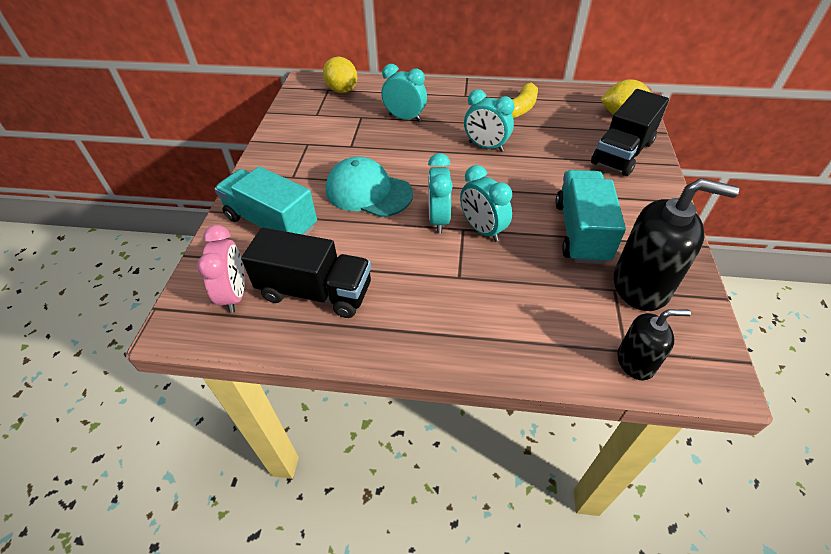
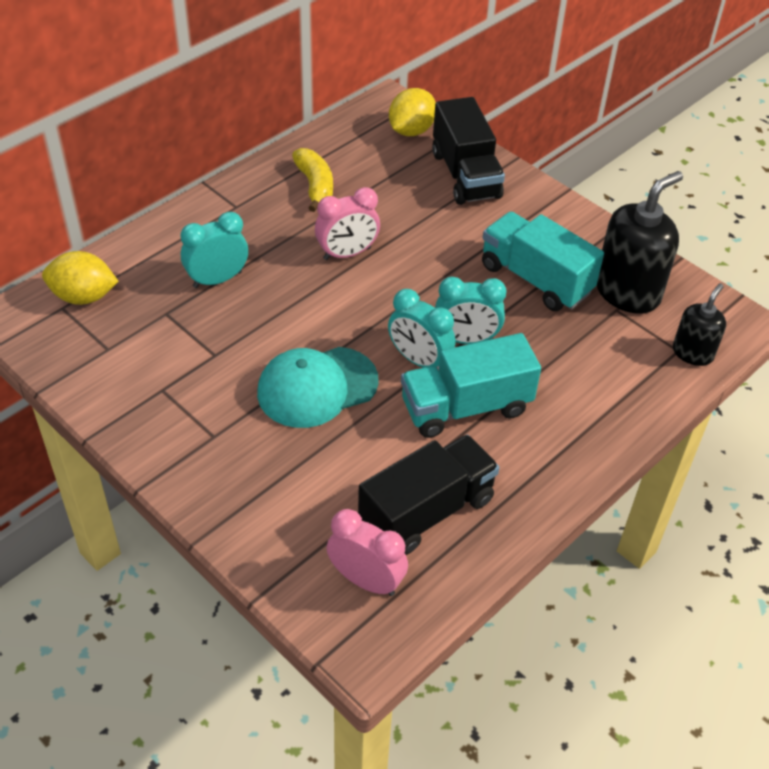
camera: 55 degrees left, 0 degrees up
(271, 223) = (279, 495): turquoise truck -> turquoise truck (466, 407)
(486, 146) = (347, 253): turquoise clock -> pink clock

